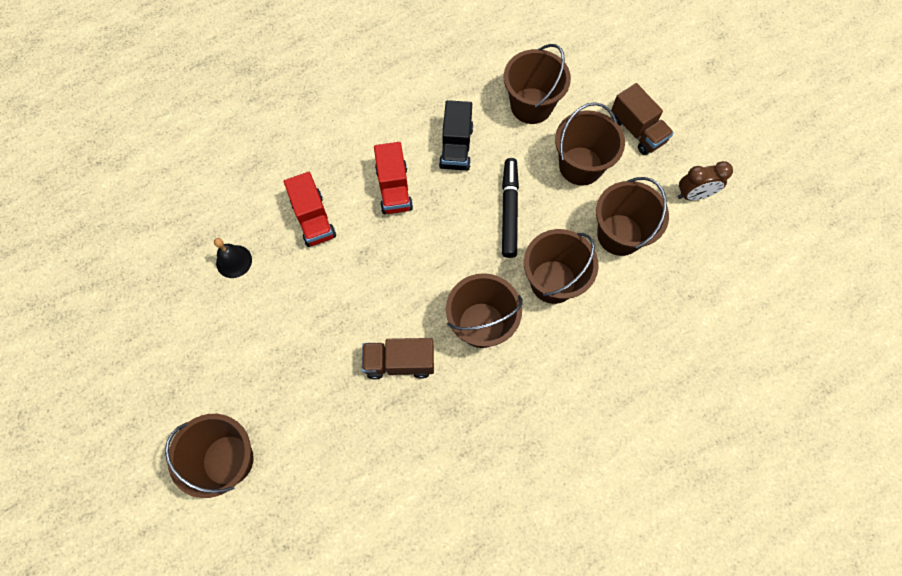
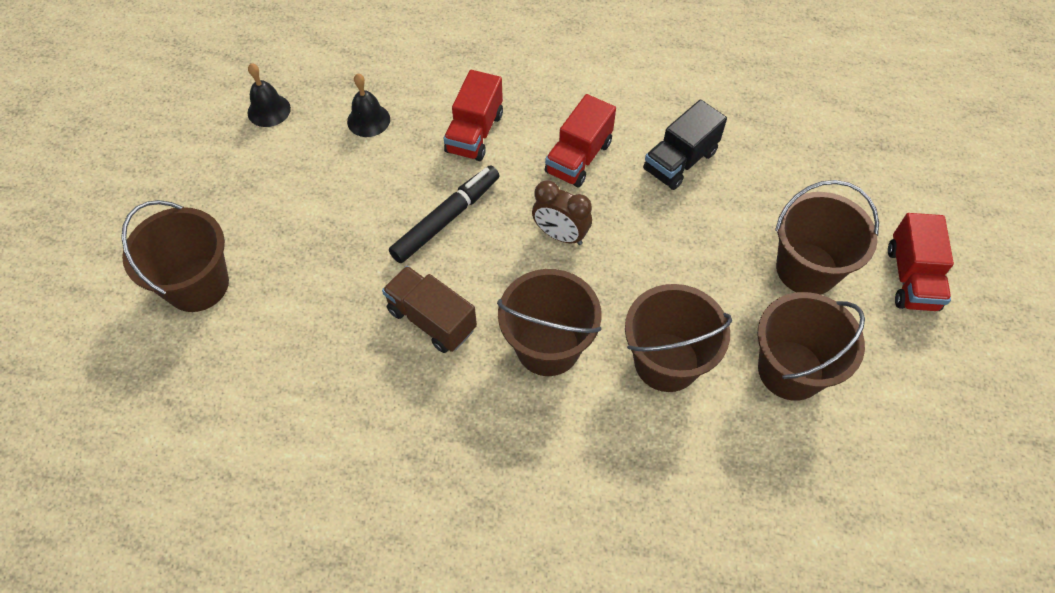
camera: 40 degrees right, 10 degrees down
(155, 305) = (269, 110): none -> black bell
(509, 210) = (682, 258): black marker -> black marker (446, 219)
(531, 106) = (802, 174): brown bucket -> none
(637, 130) = (911, 278): brown truck -> red truck
(694, 195) = (926, 393): brown clock -> brown clock (560, 235)

